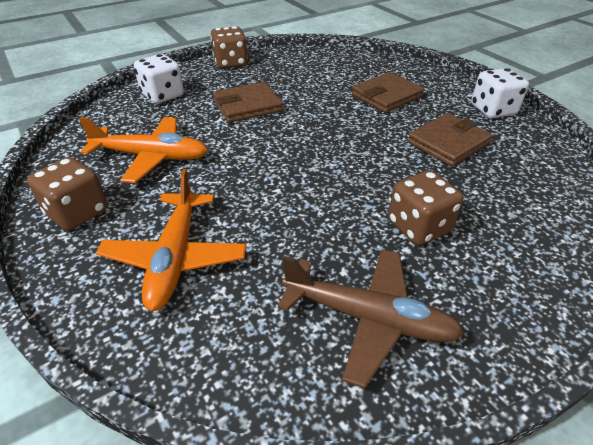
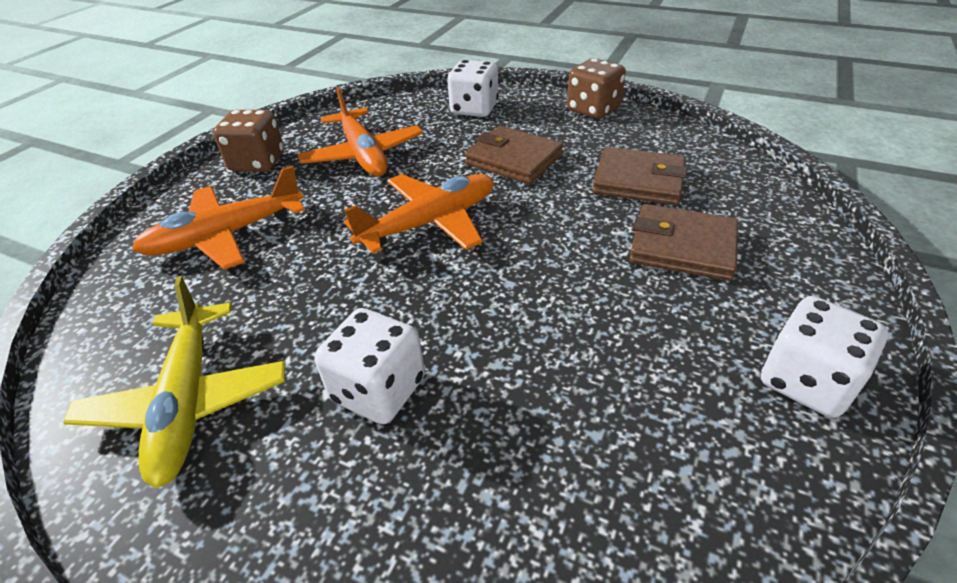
camera: 60 degrees right, 0 degrees up
(278, 158) = (430, 223): none -> orange plane
(368, 318) = (188, 400): brown plane -> yellow plane
(418, 227) = (378, 390): brown dice -> white dice
(448, 143) = (621, 356): brown wallet -> brown wallet (638, 181)

